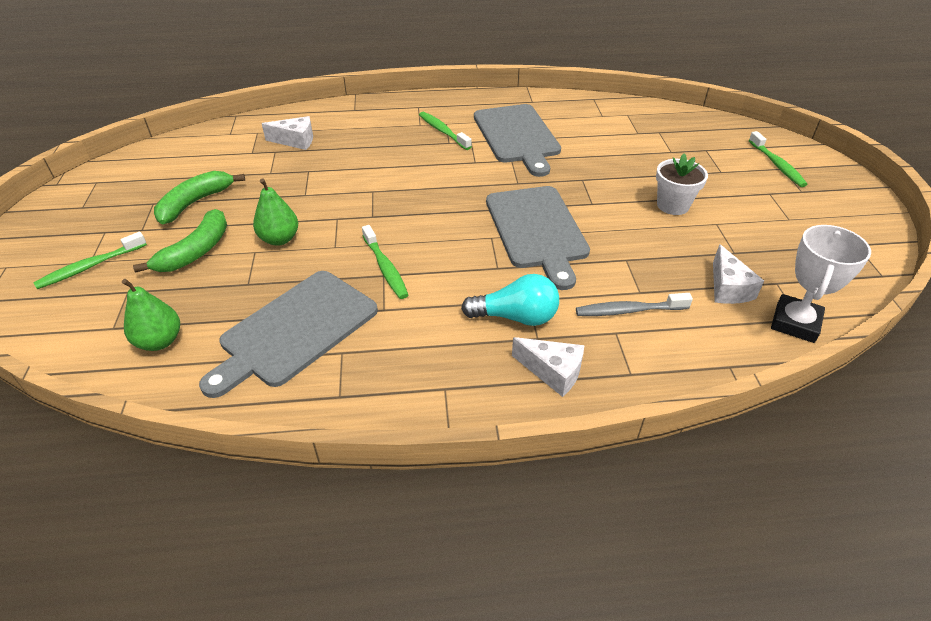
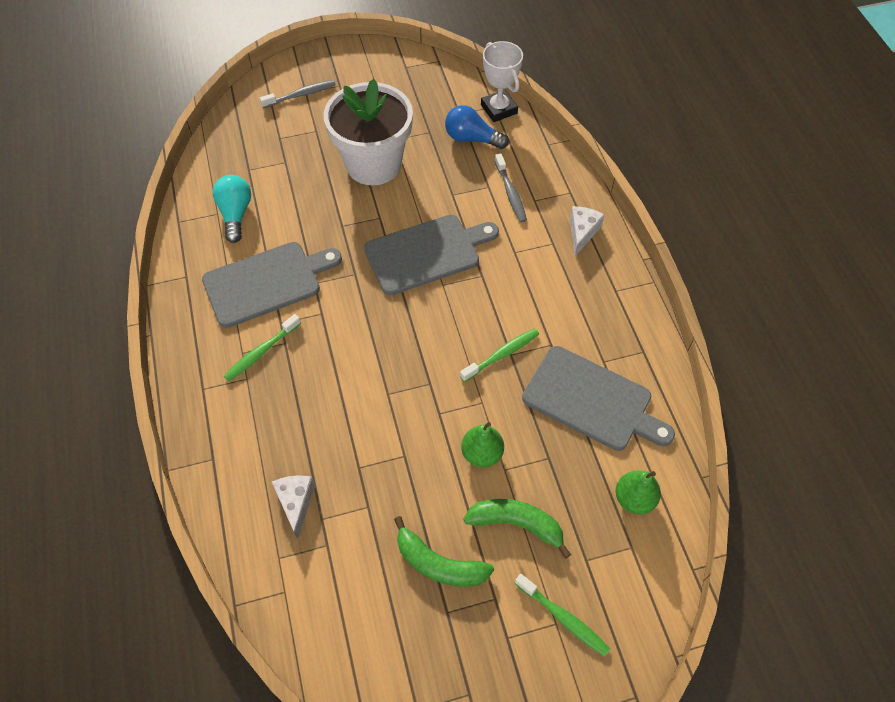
camera: 100 degrees left, 15 degrees up
(516, 317) = (535, 258): turquoise light bulb -> turquoise light bulb (236, 214)
(673, 205) = (373, 164): white flower pot -> white flower pot, size x2.05
(728, 288) = (472, 139): white cheese -> blue light bulb
(777, 165) = (301, 95): green toothbrush -> grey toothbrush
(795, 323) = (499, 109): white trophy -> white trophy turned 45 degrees clockwise

